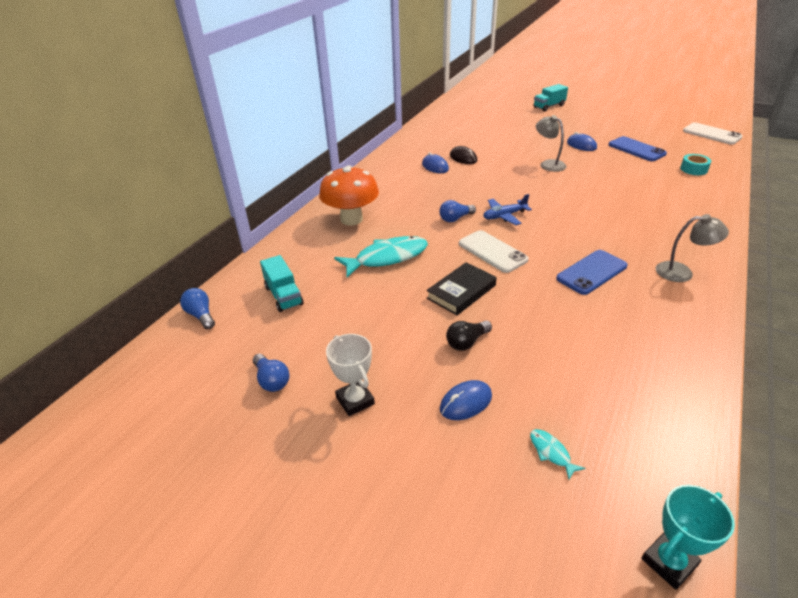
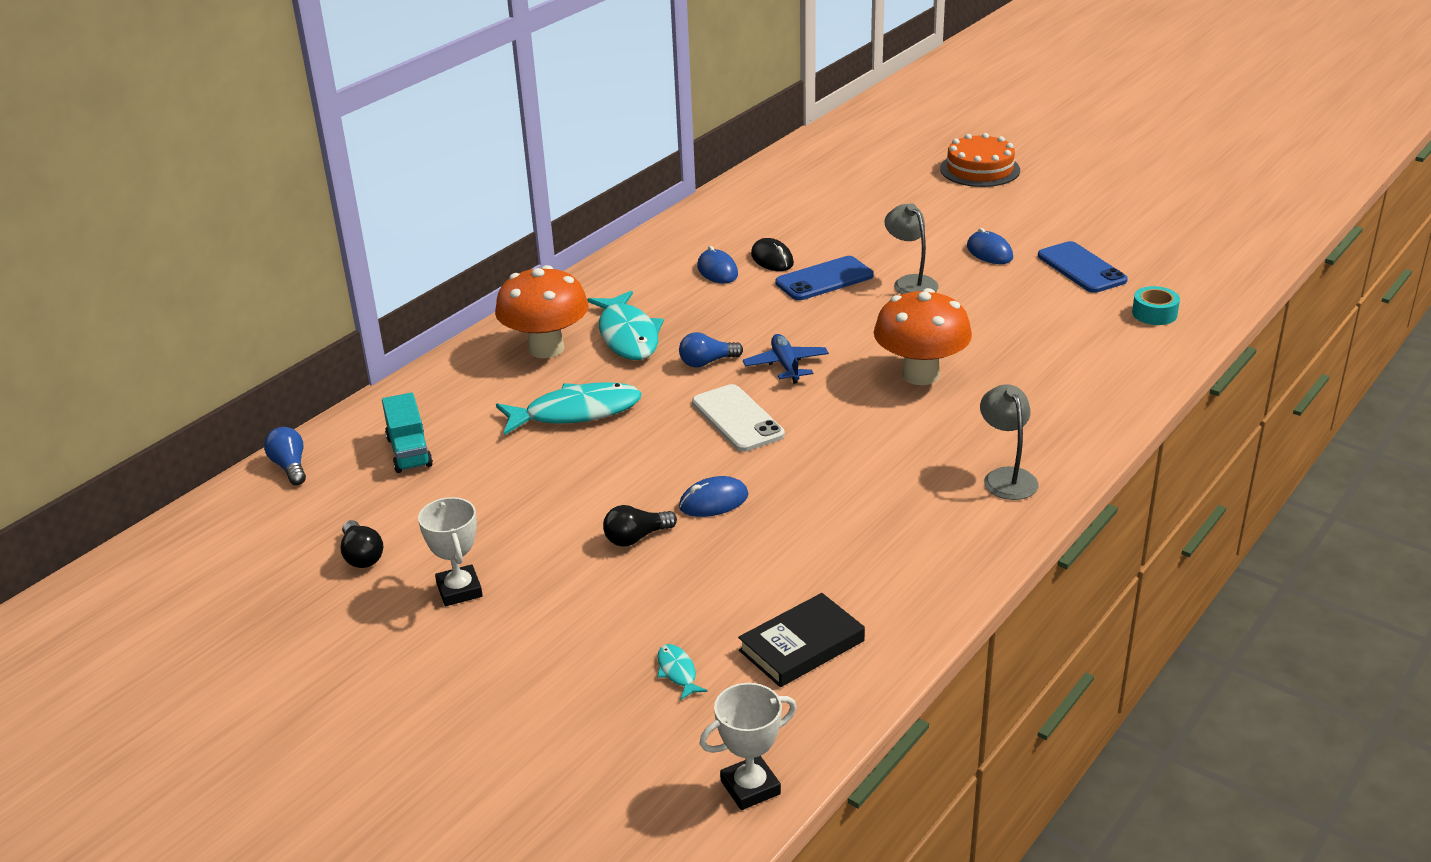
camera: 10 degrees right, 5 degrees down
(271, 380) = (362, 556): blue light bulb -> black light bulb
(399, 207) = (628, 336): none -> turquoise fish
(461, 292) = (662, 471): black book -> black book (801, 646)
(465, 402) = (599, 607): blue mouse -> blue mouse (713, 501)
(504, 216) = (786, 365): blue plane -> blue plane turned 90 degrees clockwise
(549, 106) = (980, 169): turquoise truck -> orange cake
(587, 214) = (920, 375): none -> orange mushroom
(591, 272) = (869, 463): blue phone -> blue phone (824, 279)
(669, 562) = (750, 787): turquoise trophy -> white trophy
(682, 272) = (1006, 477): grey lamp -> grey lamp turned 120 degrees counterclockwise
(711, 134) = (1240, 250): white phone -> none

